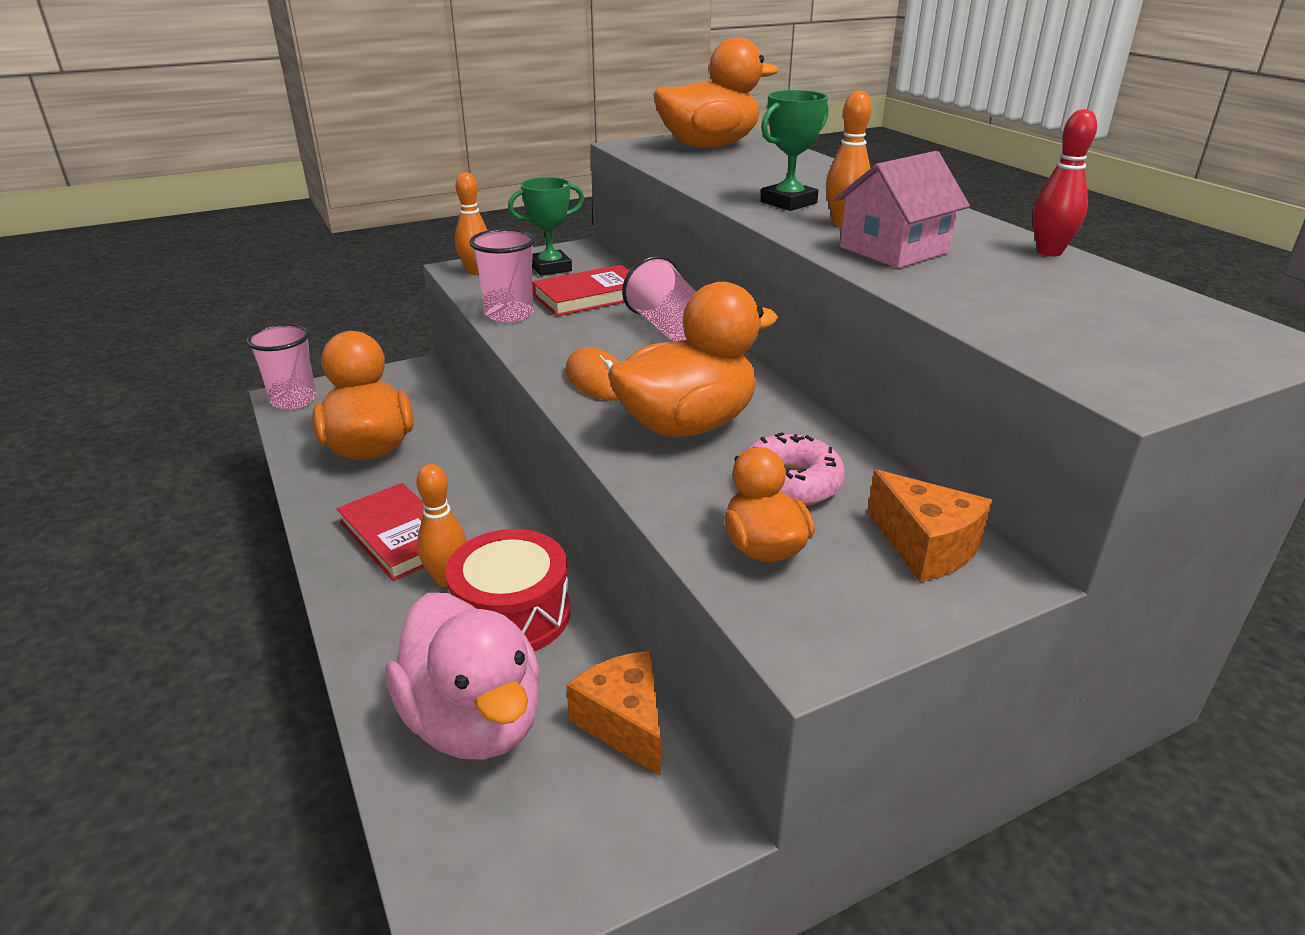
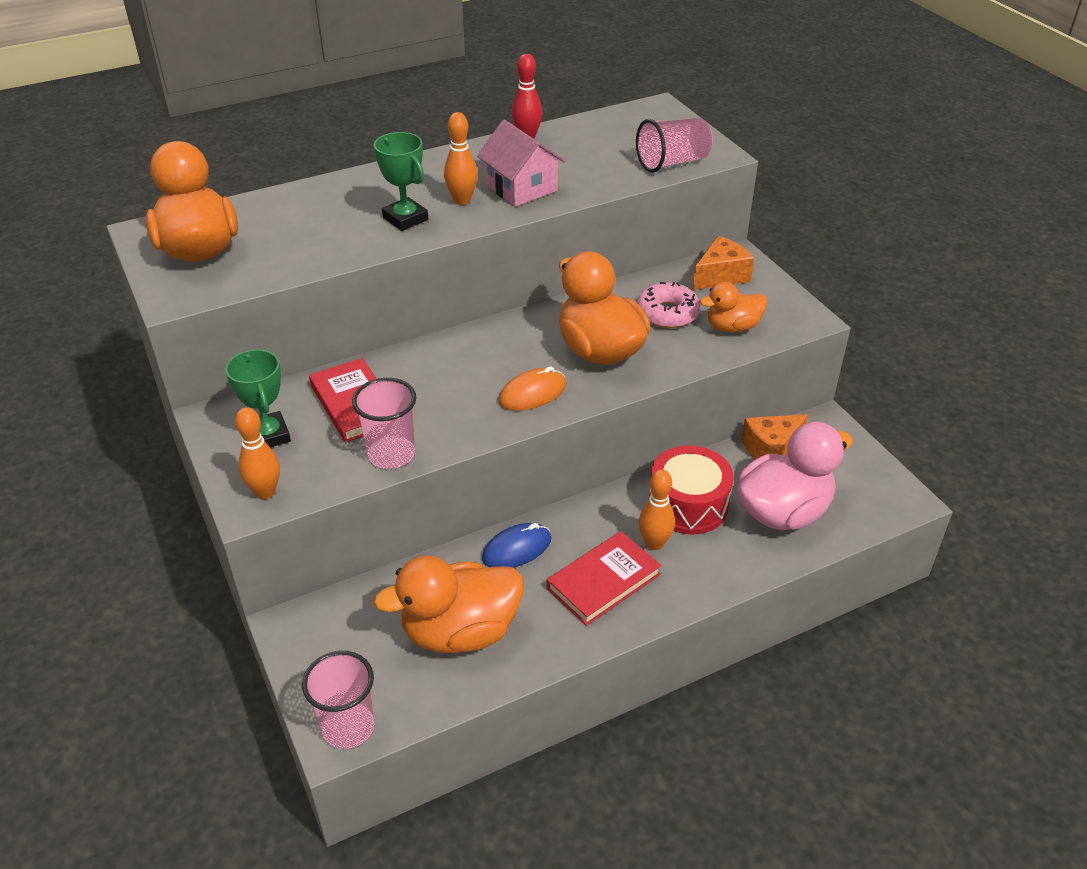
camera: 90 degrees left, 10 degrees up
(469, 477) = (517, 549): none -> blue mouse
(667, 327) = (433, 358): pink cup -> pink cup (672, 162)

